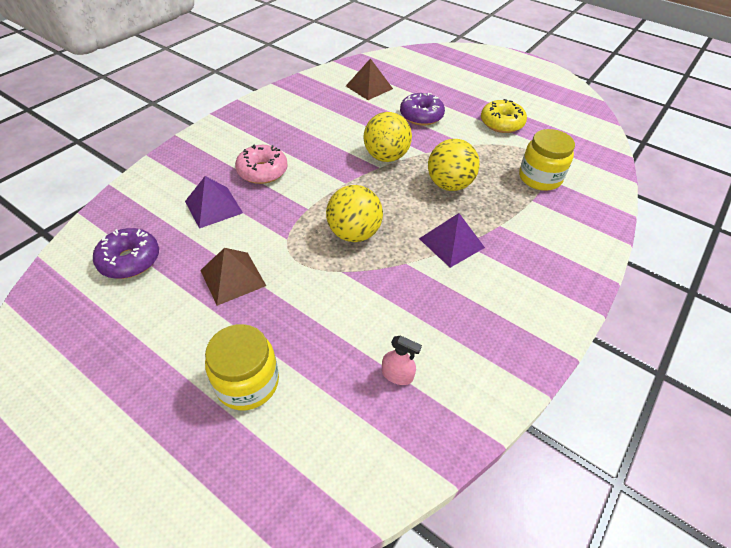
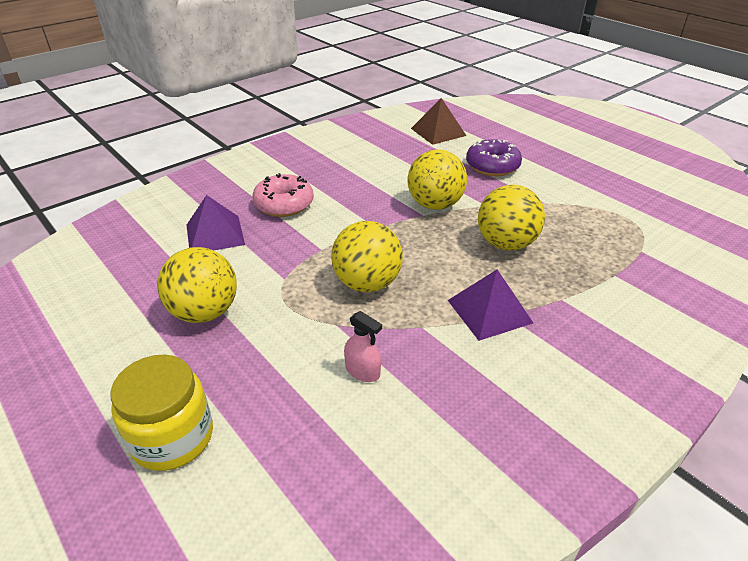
camera: 15 degrees right, 10 degrees down
(130, 260) = (101, 277): purple donut -> none
(232, 278) = (205, 312): brown pyramid -> yellow ball
(397, 375) = (365, 464): pink spray bottle -> pink spray bottle (362, 371)
(501, 123) = (594, 183): yellow donut -> none
(540, 178) = (631, 250): yellow jar -> none

